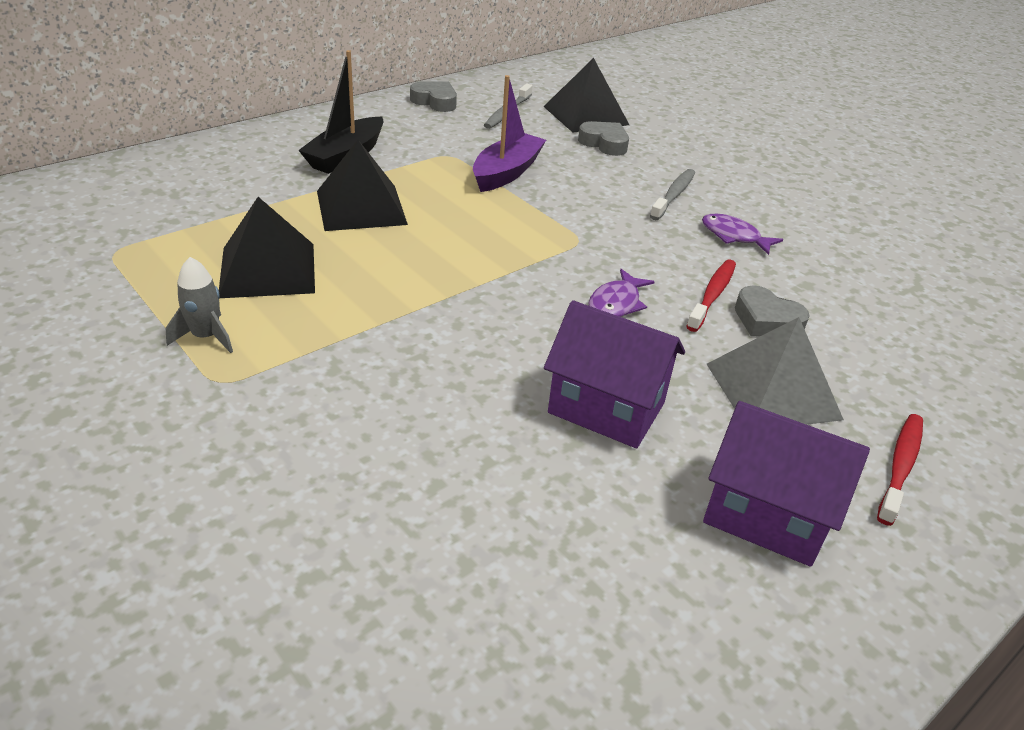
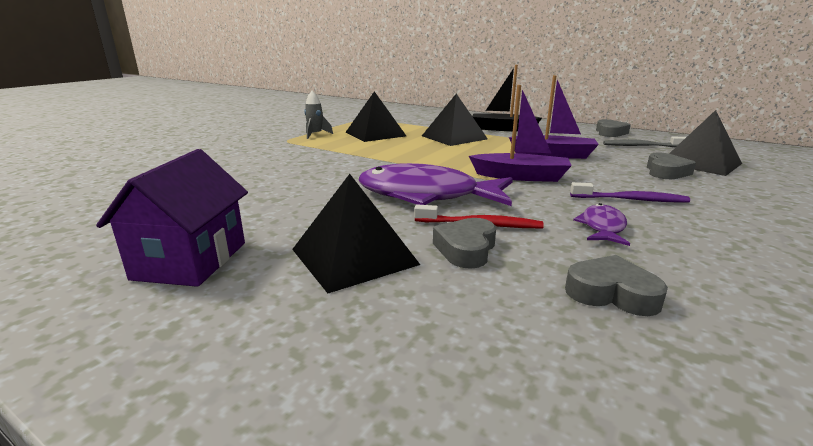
camera: 75 degrees right, 15 degrees down
(578, 223) = (520, 176): none -> purple boat
(606, 408) = (300, 203): purple house -> none
(616, 303) = (426, 195): purple fish -> purple fish, size x2.14
(673, 195) = (630, 199): grey toothbrush -> purple toothbrush
(772, 390) = (354, 256): grey pyramid -> black pyramid
(848, 282) = (611, 293): none -> grey heart
(900, 467) = (260, 329): red toothbrush -> none

